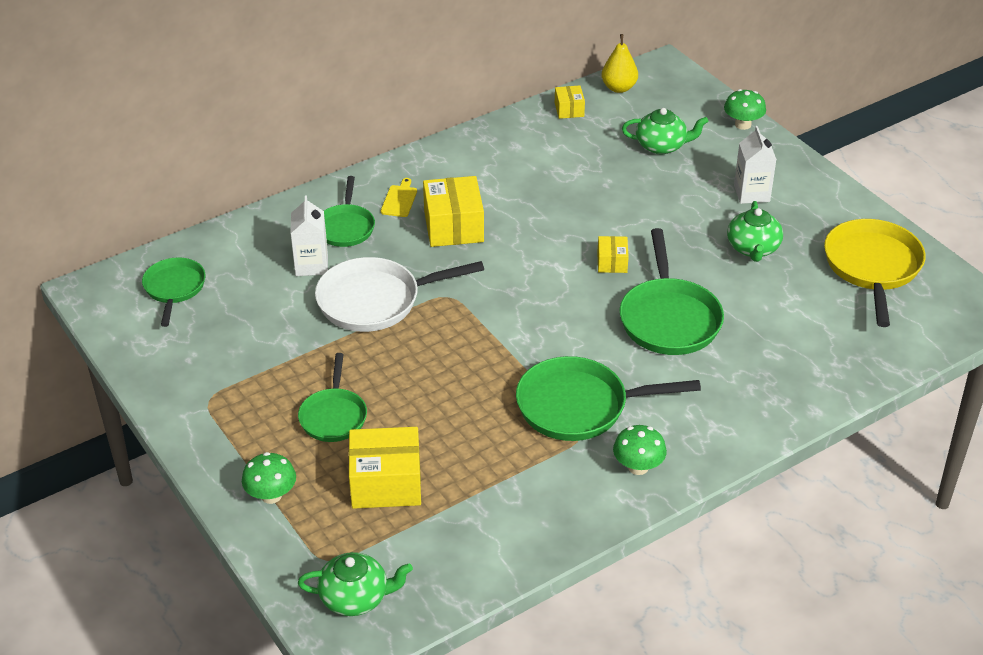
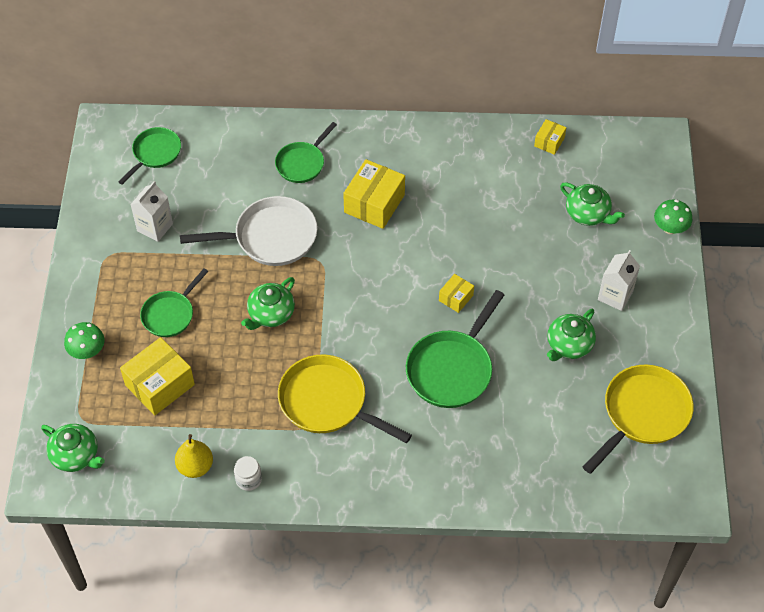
camera: 35 degrees right, 15 degrees up
(311, 265) = (254, 183): white carton -> white carton (155, 227)
(375, 301) = (270, 237): white pan -> white pan turned 150 degrees clockwise
(386, 483) = (160, 385): yellow box -> yellow box turned 75 degrees counterclockwise
(399, 200) = (357, 159): yellow cutting board -> none
(442, 363) = (270, 314): none -> green teapot
(568, 514) = (248, 479): none -> white jar
(579, 406) = (327, 402): green pan -> yellow pan
(619, 88) = (606, 141): yellow pear -> yellow pear (195, 466)
(638, 467) = (323, 473): green mushroom -> none

